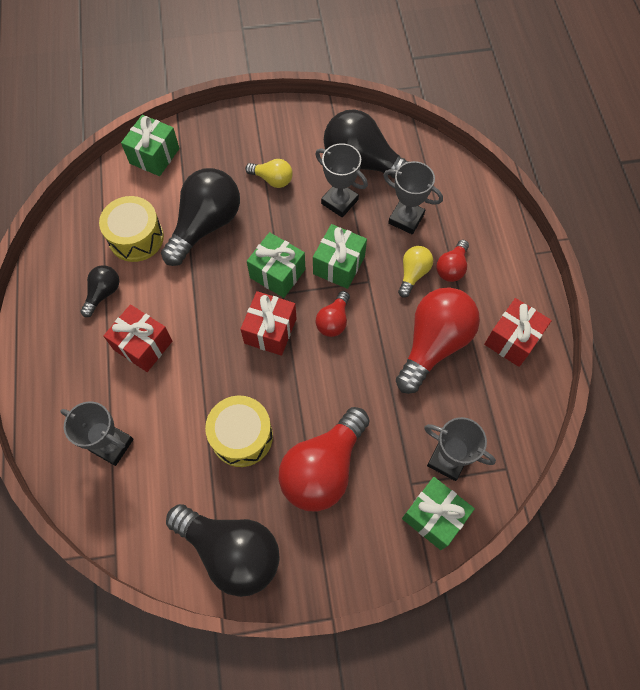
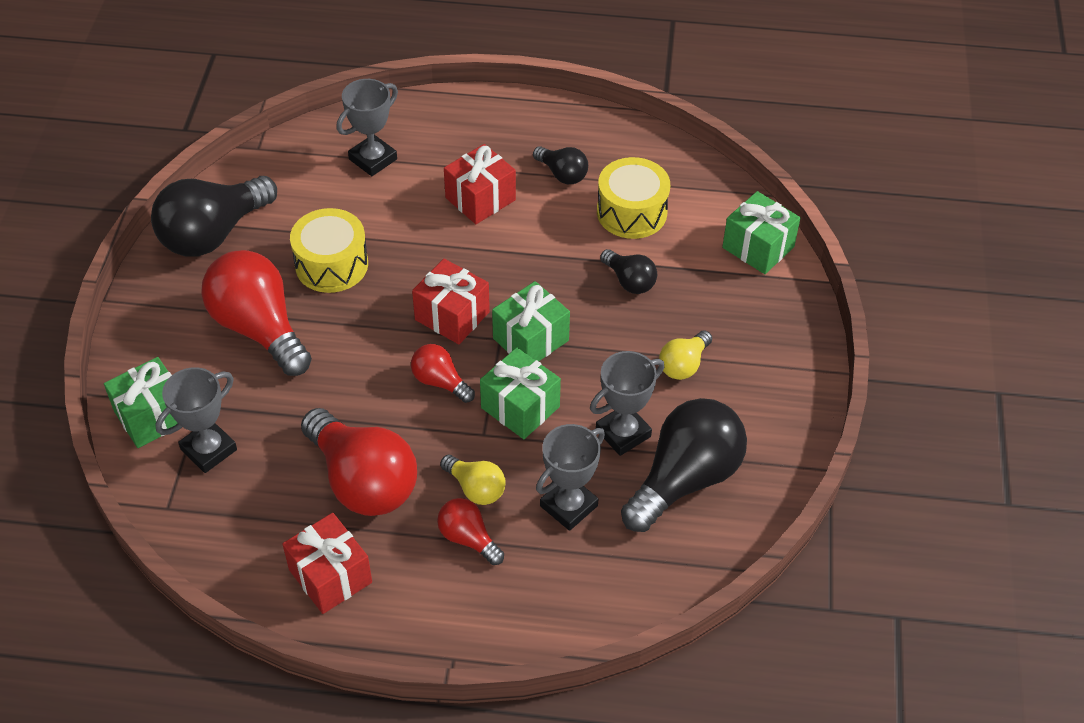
camera: 105 degrees right, 15 degrees down
(206, 225) = (629, 281): black light bulb -> black light bulb, size x0.50

